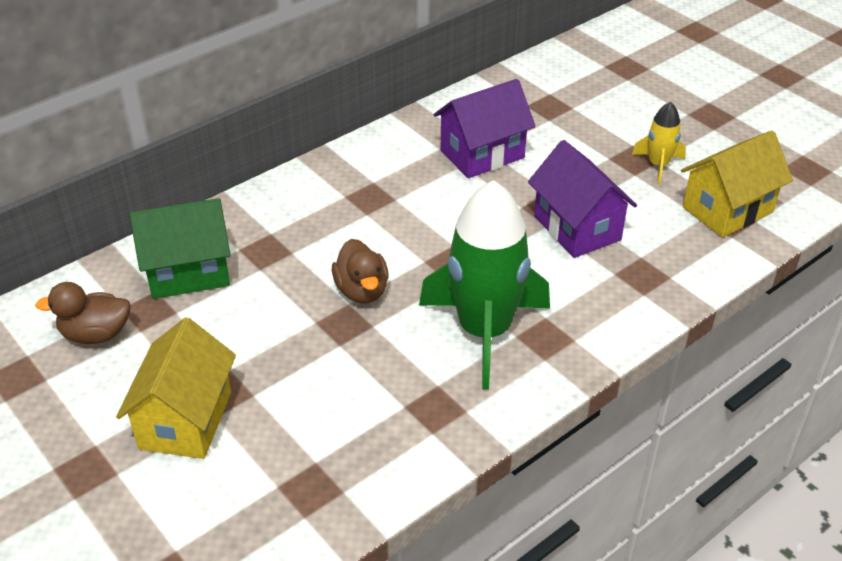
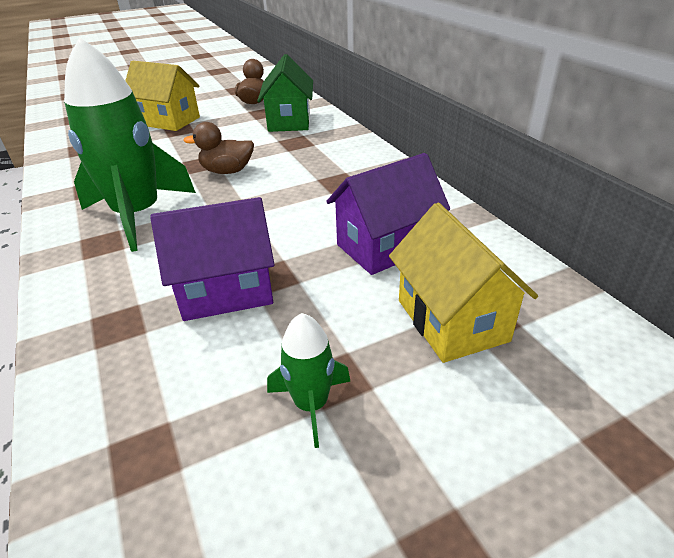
camera: 105 degrees right, 5 degrees down
(482, 154) = (385, 247): purple house -> purple house turned 75 degrees clockwise
(658, 165) = (311, 404): yellow rocket -> green rocket
(727, 210) = (164, 462): yellow house -> yellow house (452, 320)

